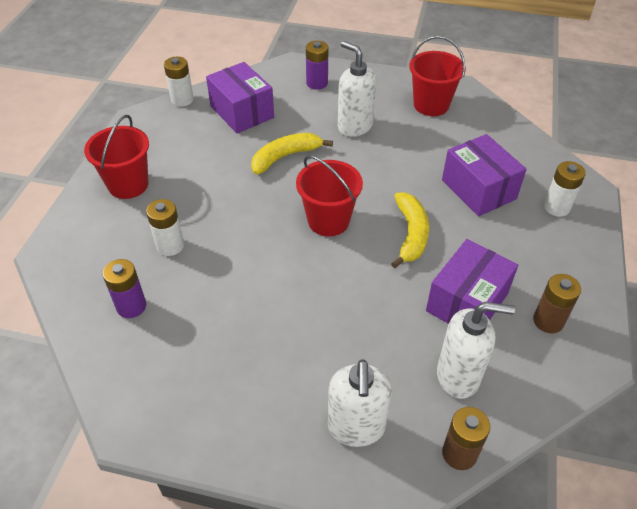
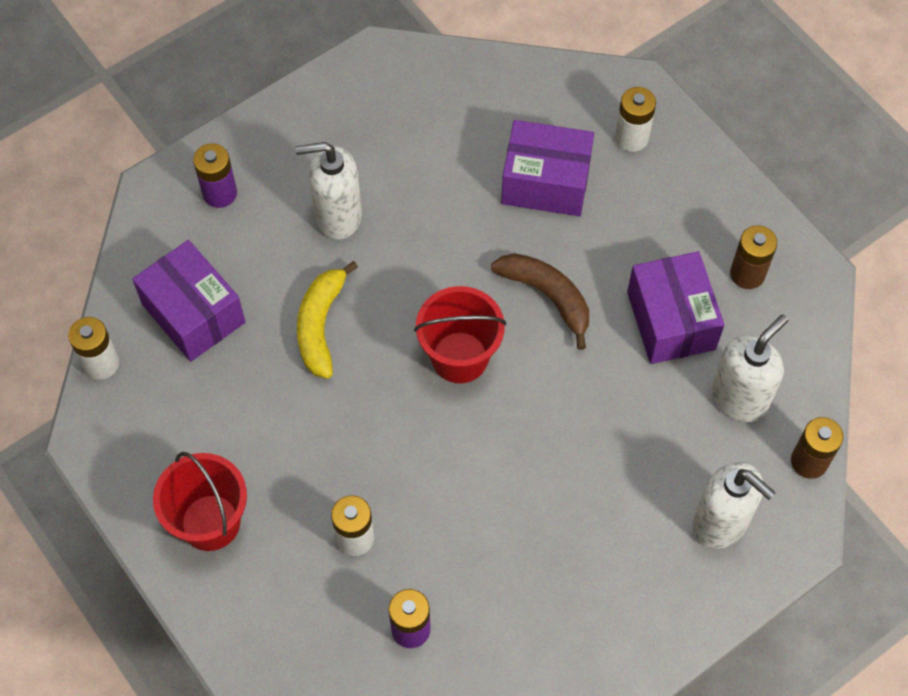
camera: 50 degrees left, 15 degrees up
(242, 112) = (193, 313): purple box -> purple box turned 45 degrees clockwise
(410, 234) = (548, 297): yellow banana -> brown banana
(431, 105) = (377, 110): red bucket -> none

